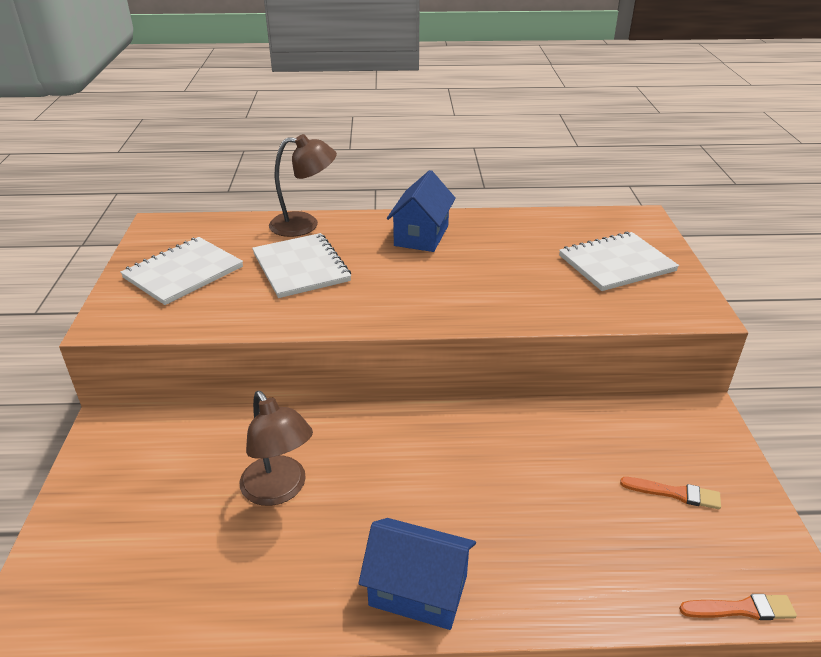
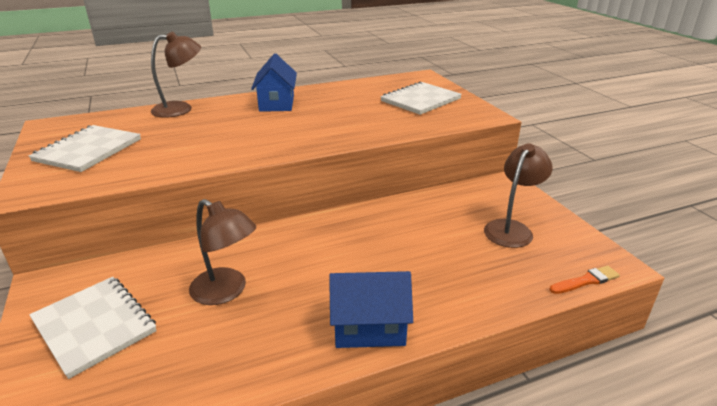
camera: 20 degrees left, 5 degrees down
(301, 267) = (191, 133): white notebook -> white notebook (94, 326)
(674, 493) = (512, 228): orange brush -> brown lamp

